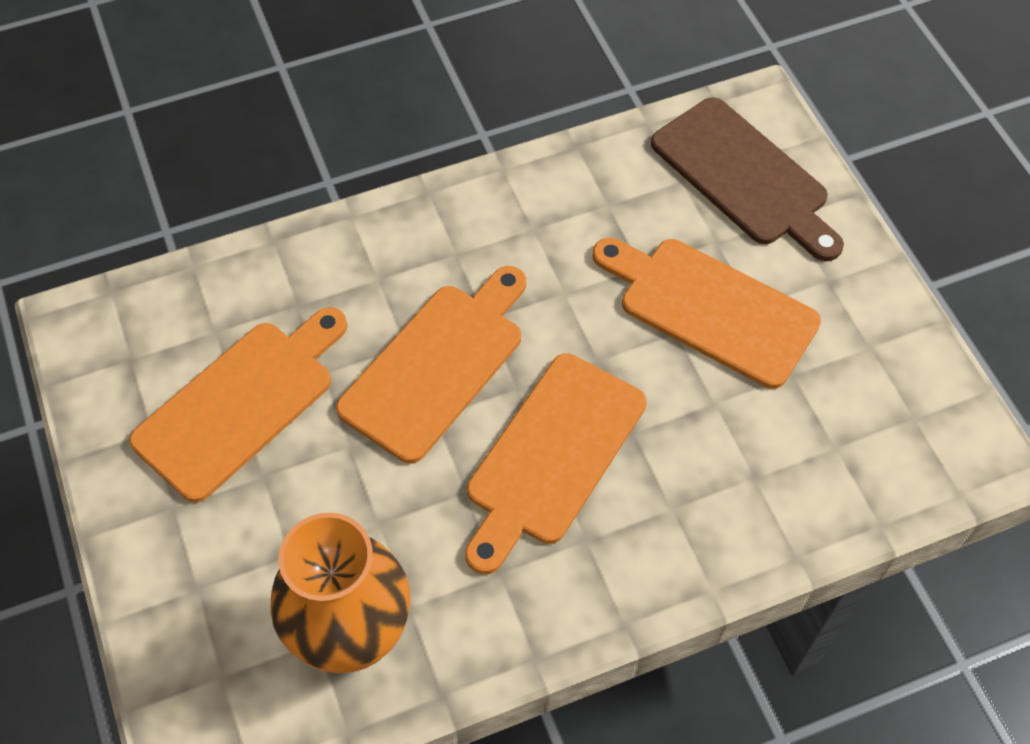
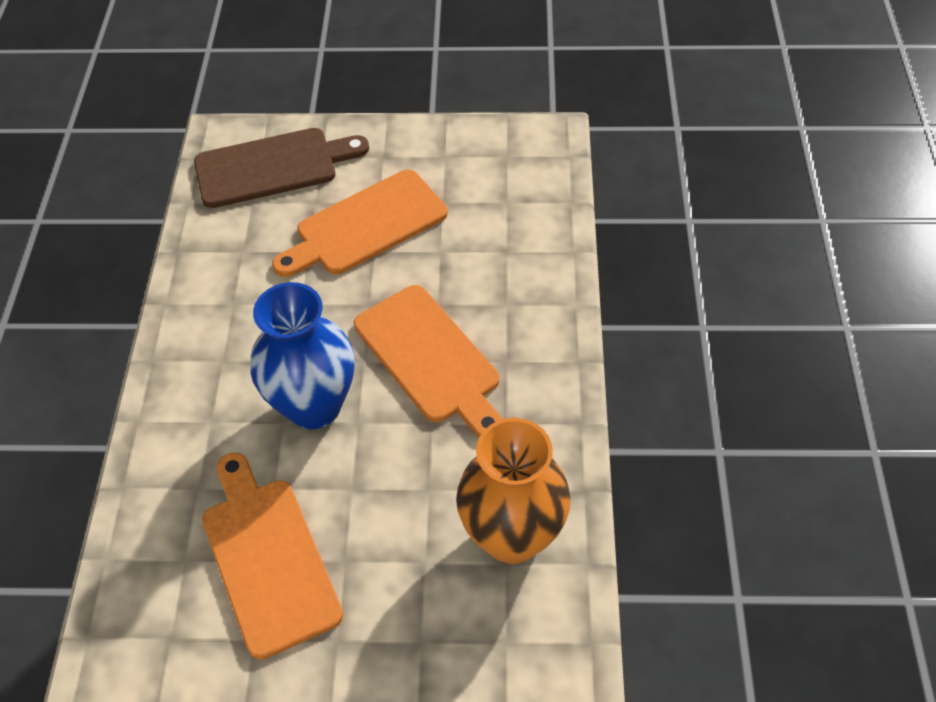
camera: 65 degrees left, 5 degrees down
(437, 365) = (314, 406): orange cutting board -> blue vase

